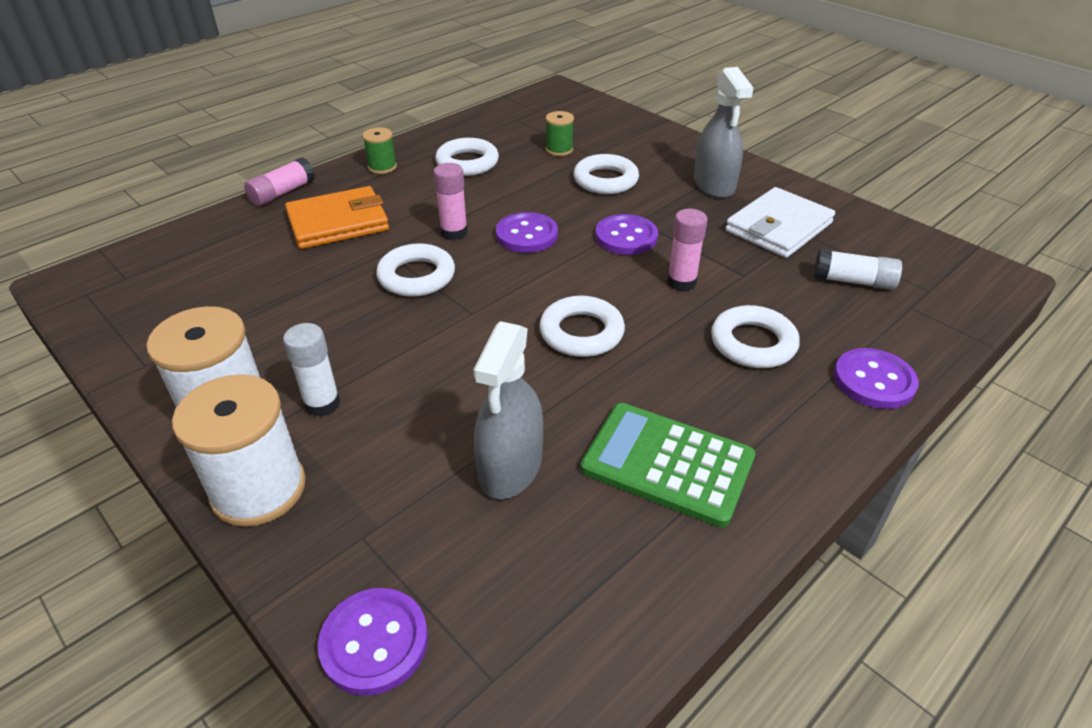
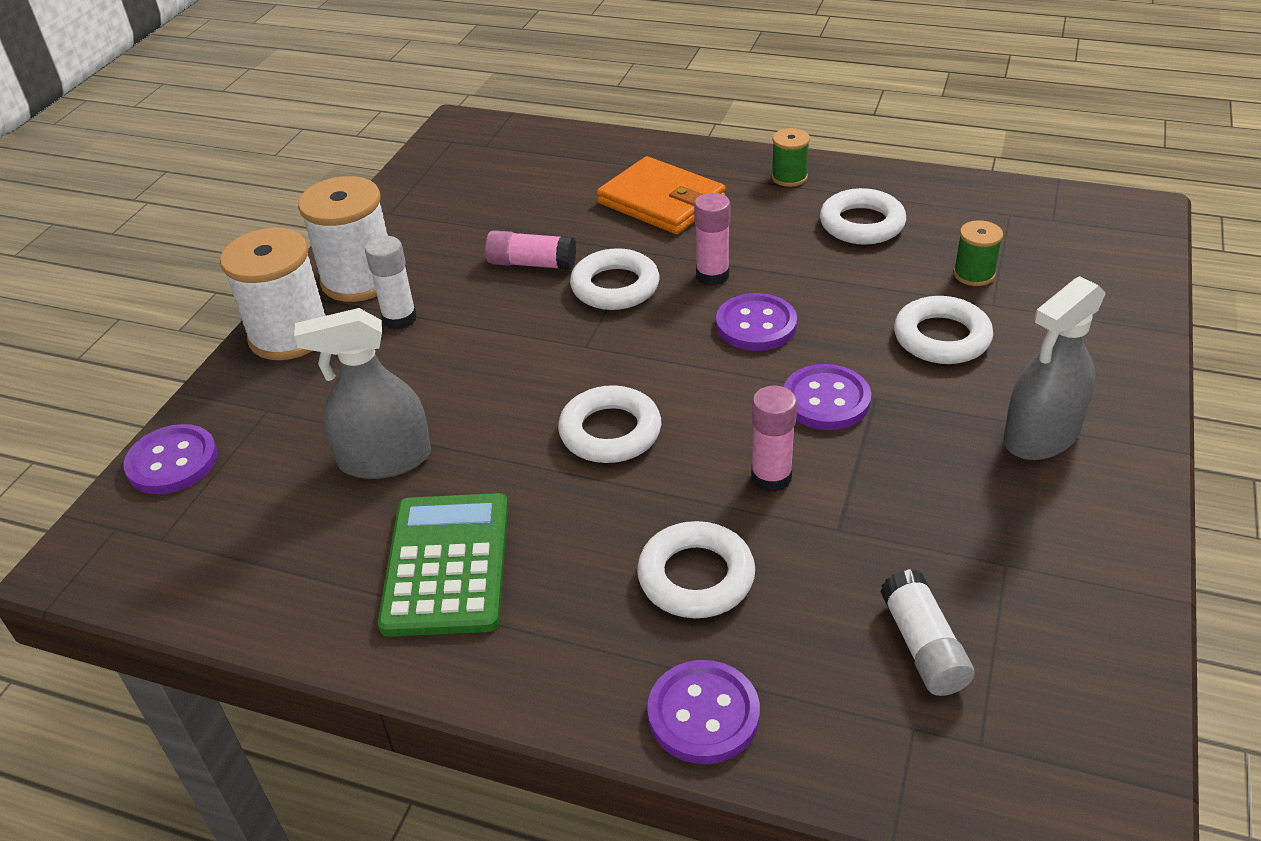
camera: 65 degrees right, 0 degrees up
(282, 193) = (680, 148): pink glue stick -> pink glue stick (532, 264)
(778, 227) = (993, 532): white wallet -> none

